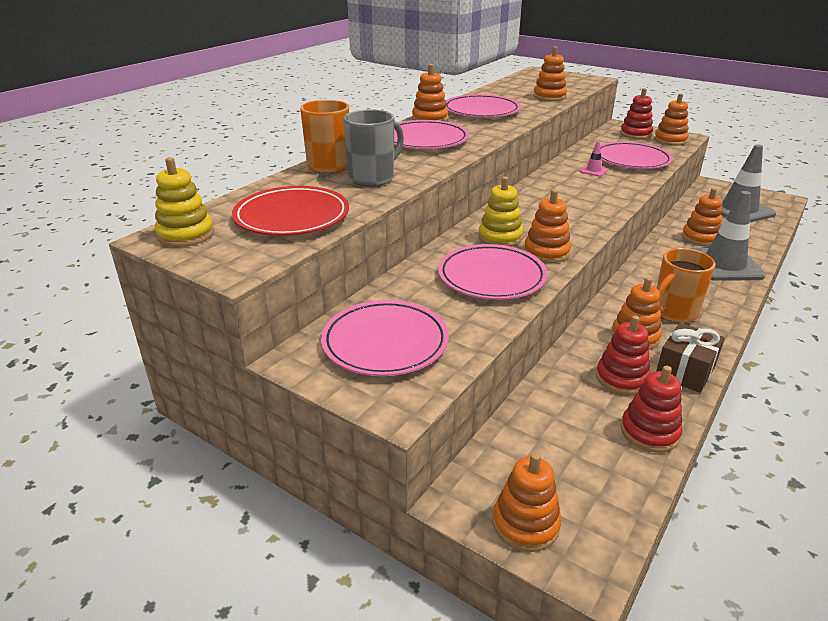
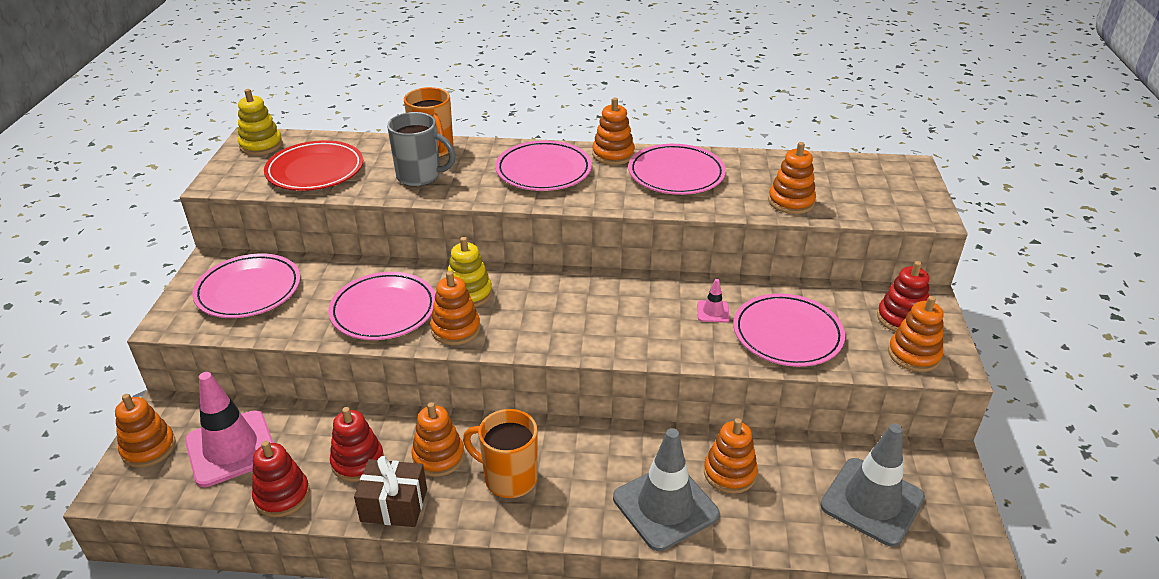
camera: 60 degrees right, 5 degrees up
(561, 455) = (231, 448): none -> pink traffic cone

